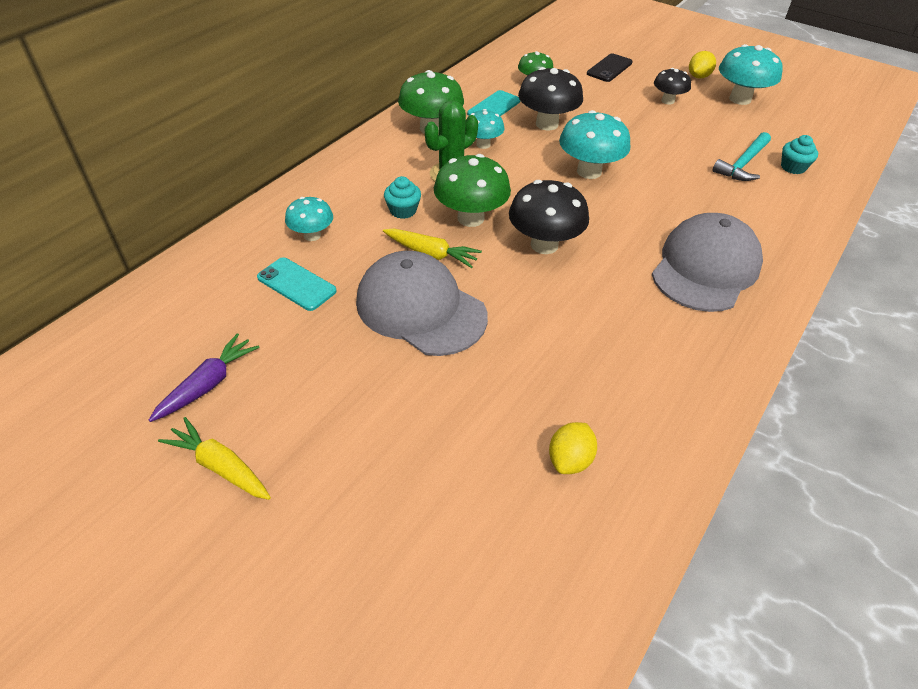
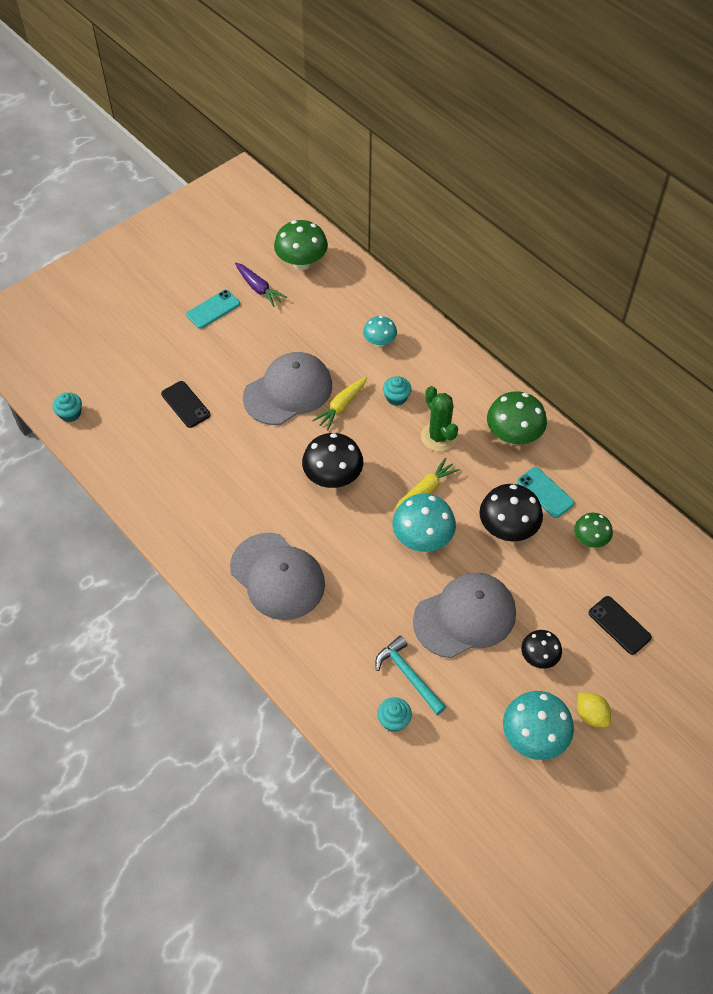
camera: 105 degrees right, 10 degrees up
(220, 466) = (202, 293): yellow carrot -> yellow carrot (426, 489)
(296, 284) = (330, 330): turquoise phone -> turquoise phone (213, 309)
(470, 218) = (377, 438): green mushroom -> green mushroom (301, 263)
(483, 144) = (480, 469): turquoise mushroom -> none
(483, 426) = (185, 404): none -> black phone
(568, 614) = (70, 414): none -> turquoise cupcake
(569, 460) = (148, 438): yellow lemon -> none
(658, 139) = (465, 616): none -> grey cap

